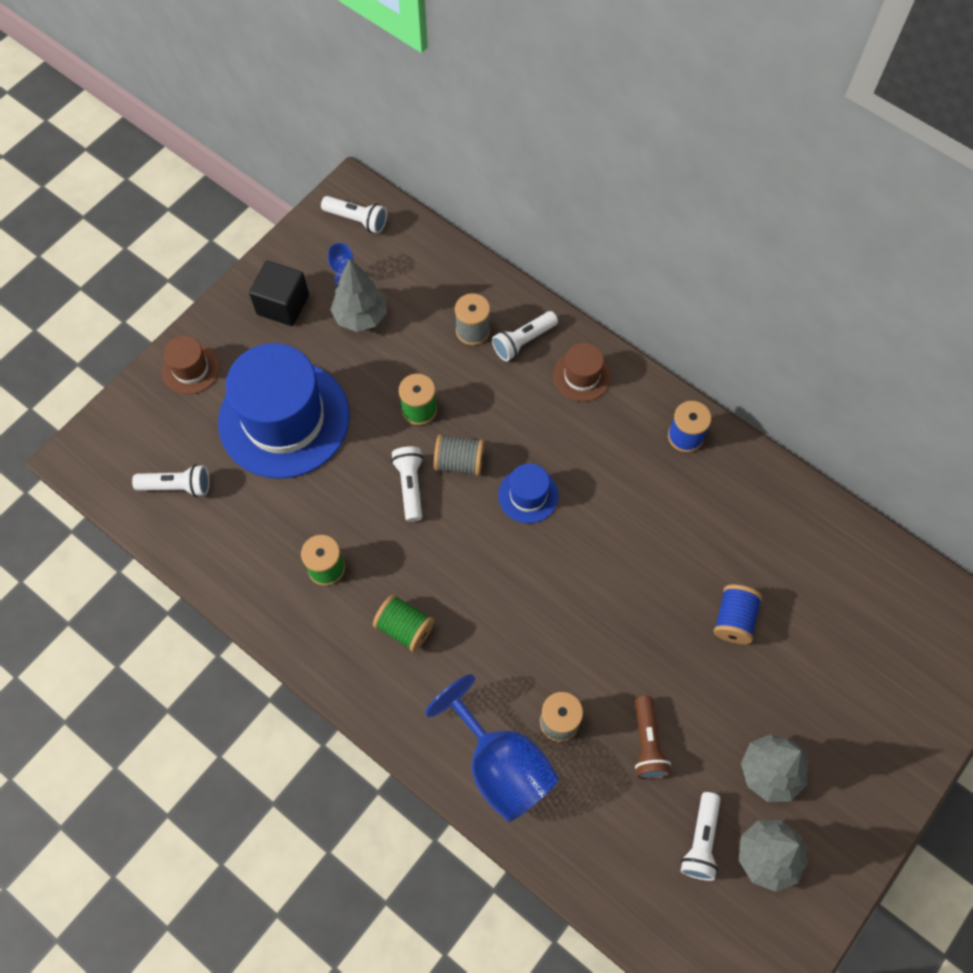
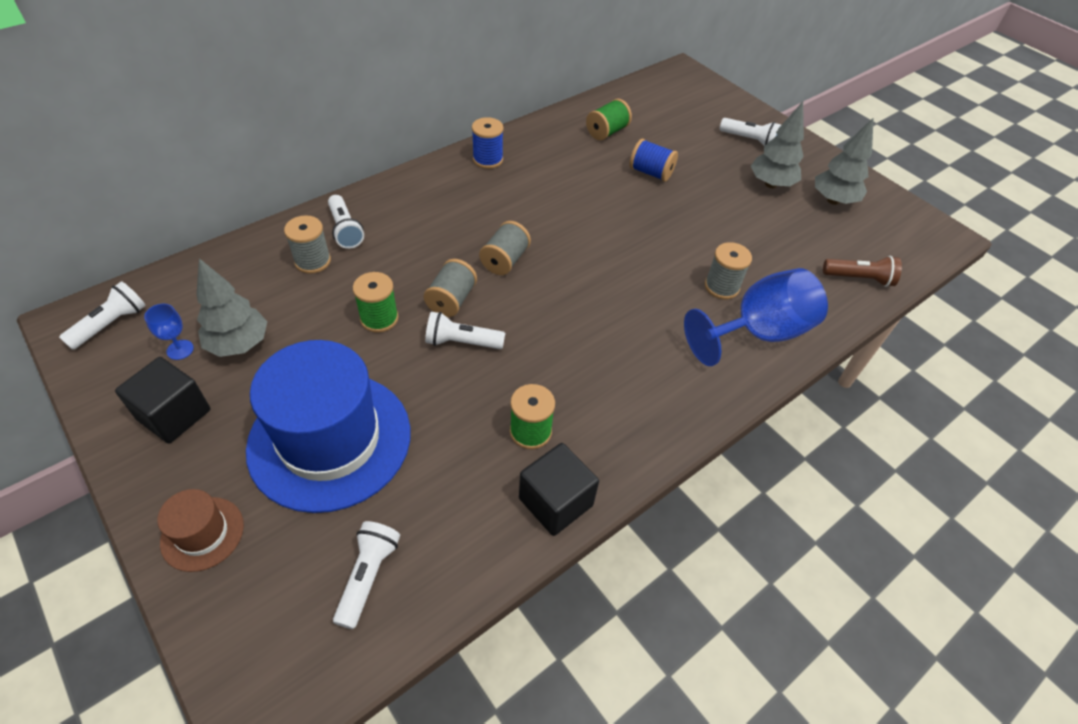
camera: 80 degrees left, 15 degrees down
(262, 603) = (555, 502): none -> black cube
(404, 628) = (614, 377): green spool -> green spool (607, 132)
(528, 495) = (505, 260): blue hat -> grey spool
(581, 376) = (402, 202): brown hat -> none
(647, 743) = (745, 240): brown flashlight -> brown flashlight (859, 278)
(701, 841) = (822, 230): white flashlight -> white flashlight (749, 140)

